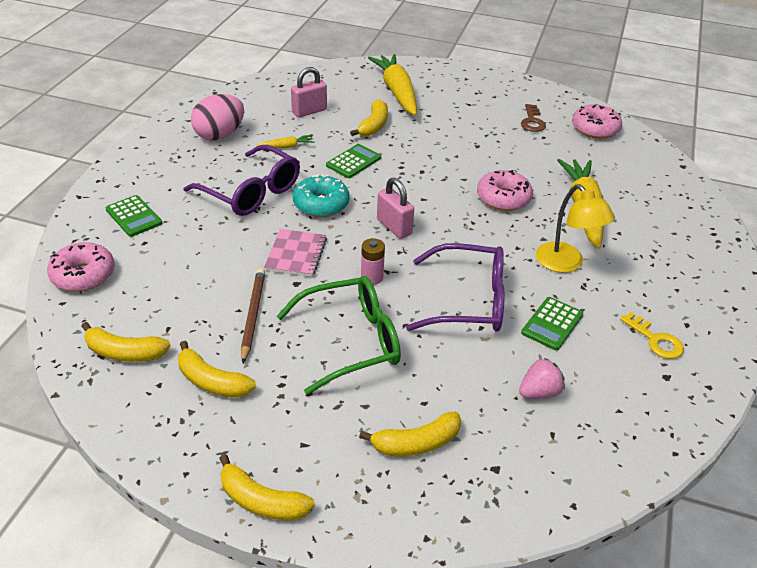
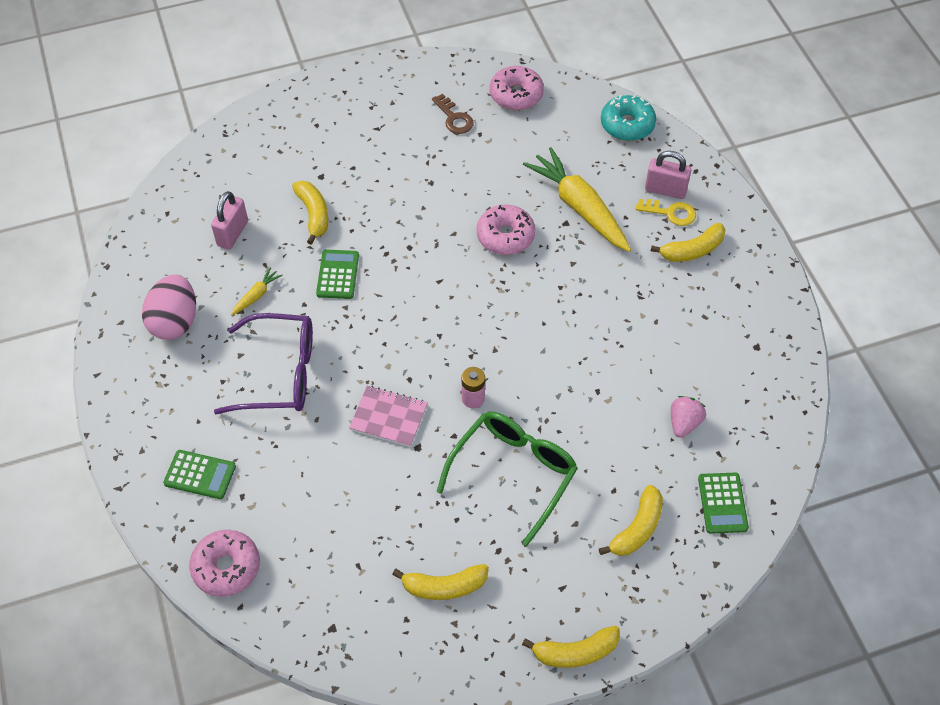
camera: 35 degrees left, 15 degrees up
(124, 352) = (347, 612): yellow banana -> yellow banana (692, 250)
(253, 315) = (414, 504): brown pencil -> none
(296, 254) = (388, 417): pink notebook -> pink notebook turned 45 degrees counterclockwise
(321, 204) = (356, 346): turquoise donut -> turquoise donut (627, 125)
(394, 227) = (443, 330): pink padlock -> pink padlock (665, 190)
(397, 92) = (294, 152): yellow carrot -> none
(469, 301) = (568, 371): purple glasses -> none
(552, 324) = (646, 351): green calculator -> green calculator (722, 503)
(566, 264) = (610, 280): yellow lamp -> none
(655, 340) = (727, 316): yellow key -> yellow key (670, 213)

